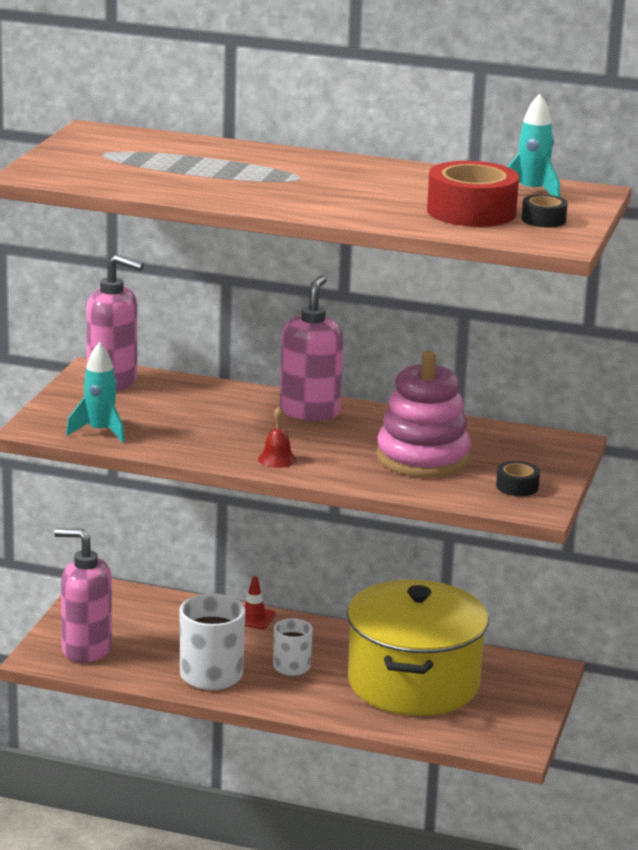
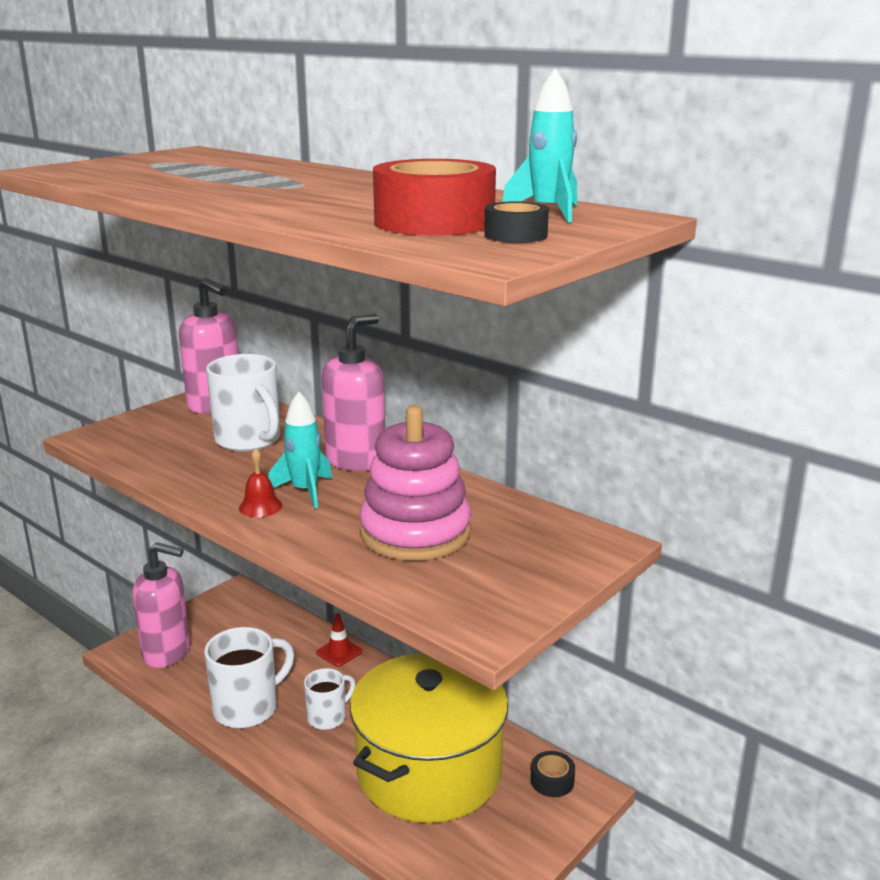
camera: 25 degrees right, 0 degrees up
(86, 650) = (167, 653): pink soap dispenser -> pink soap dispenser turned 150 degrees clockwise
(100, 432) = (137, 449): turquoise rocket -> turquoise rocket (305, 491)
(192, 409) = (249, 440): none -> white mug
(517, 486) = (489, 592): black tape -> black tape (552, 781)

